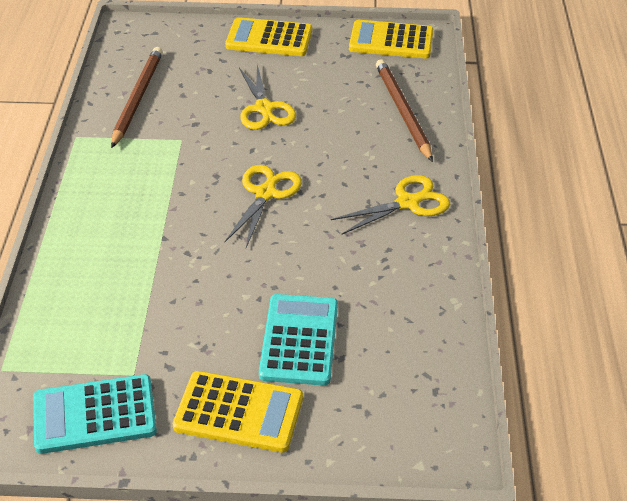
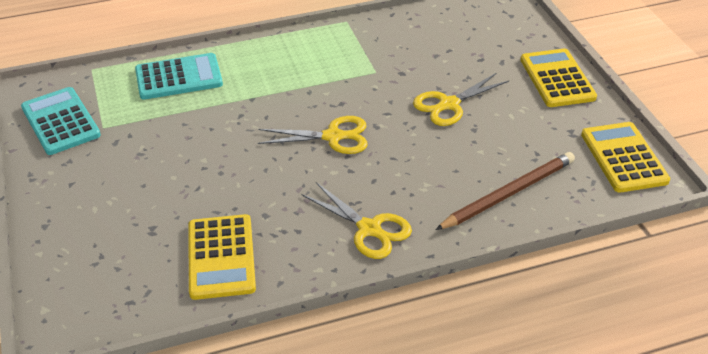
camera: 70 degrees right, 0 degrees up
(137, 98) = (414, 34): brown pencil -> none
(239, 412) = (78, 190): yellow calculator -> yellow calculator (221, 257)
(299, 340) = (164, 203): turquoise calculator -> turquoise calculator (179, 77)

